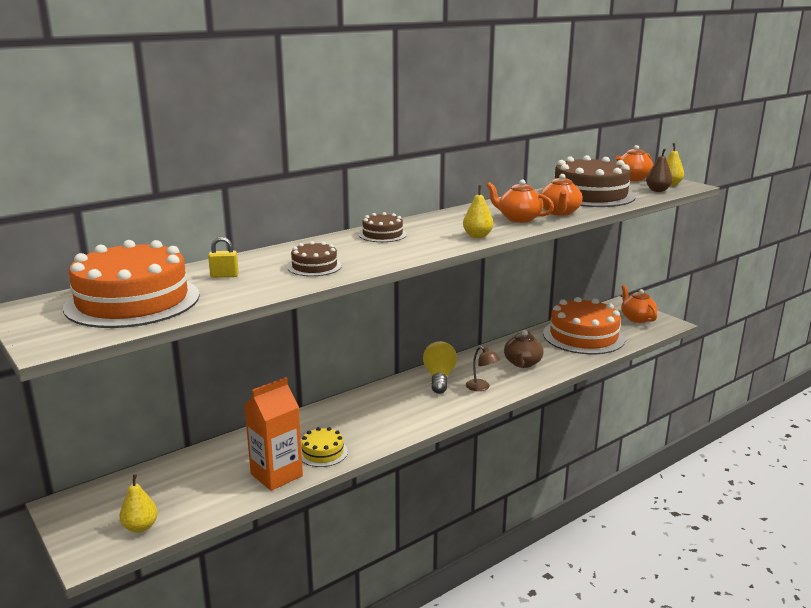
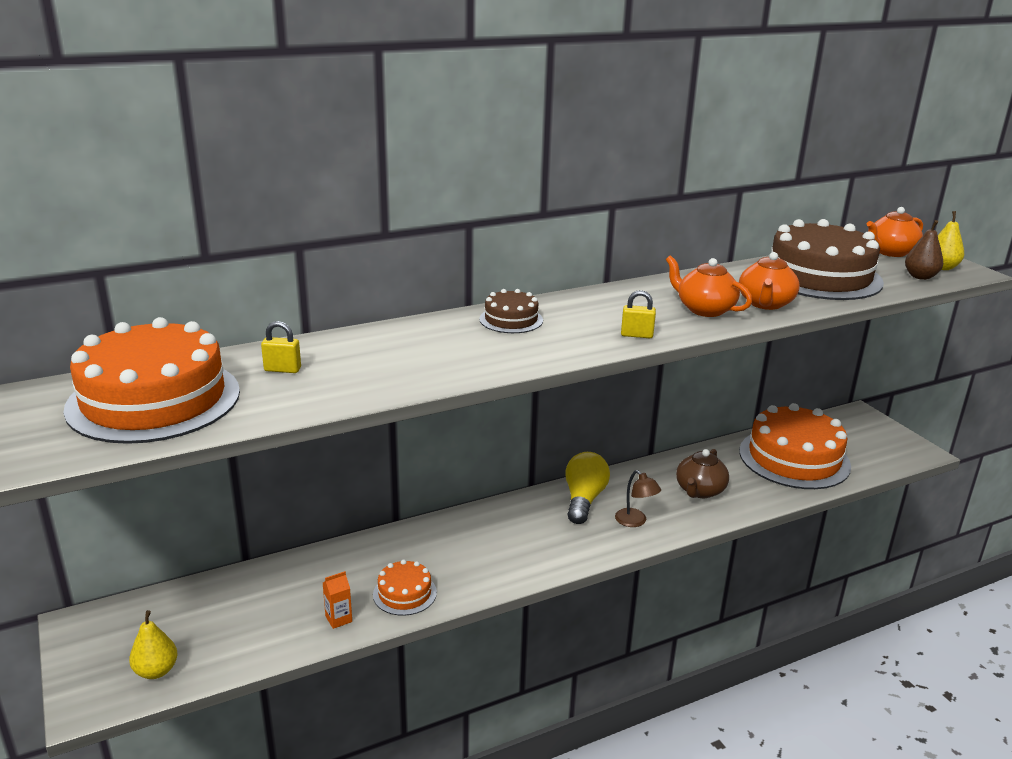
camera: 10 degrees right, 5 degrees up
(276, 475) = (338, 619): orange carton -> orange carton, size x0.43
(314, 266) = (401, 366): brown cake -> none
(322, 452) = (404, 593): yellow cake -> orange cake
(477, 236) = (636, 335): yellow pear -> yellow padlock
(637, 318) = (876, 438): orange teapot -> none

